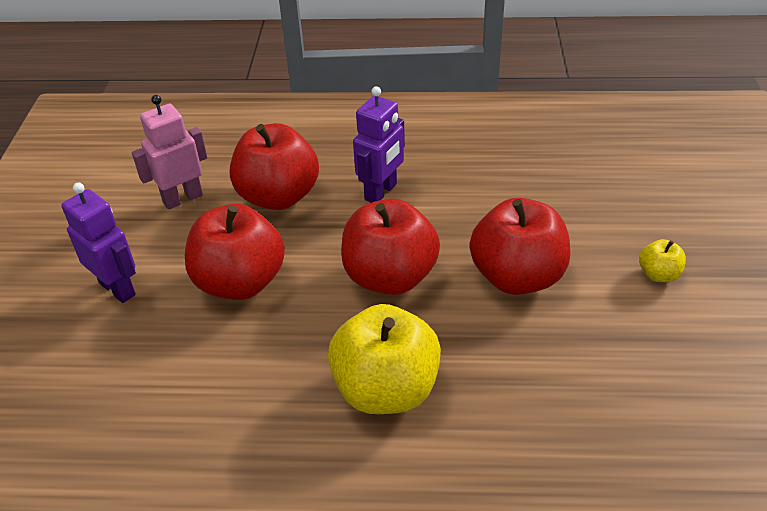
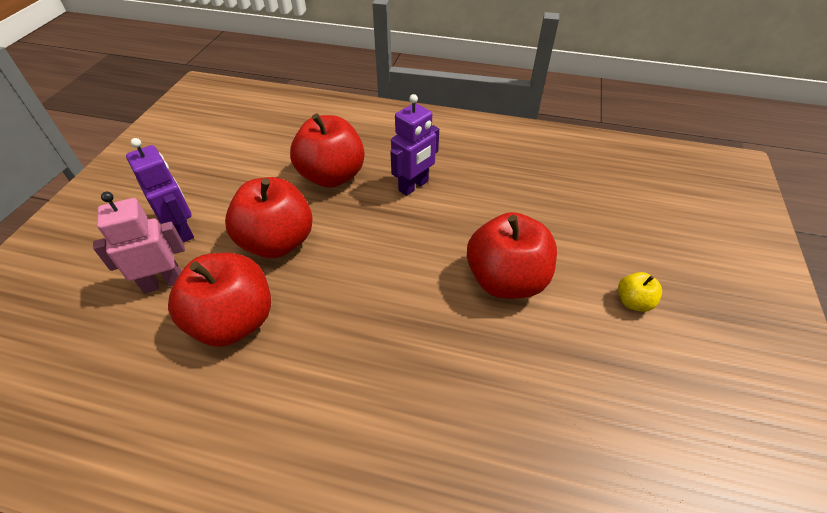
camera: 10 degrees right, 5 degrees up
(182, 198) = (259, 165): pink robot -> pink robot (163, 282)
(386, 389) = (363, 362): yellow apple -> none
(390, 277) = (398, 260): red apple -> red apple (234, 321)

